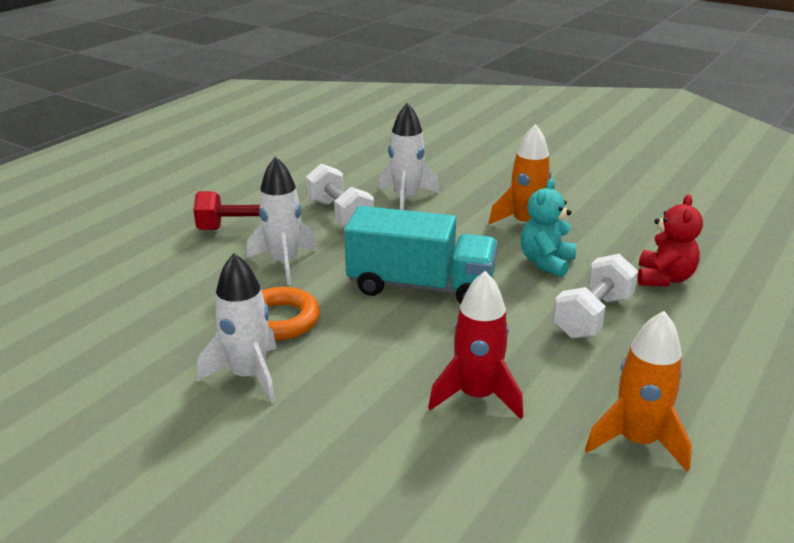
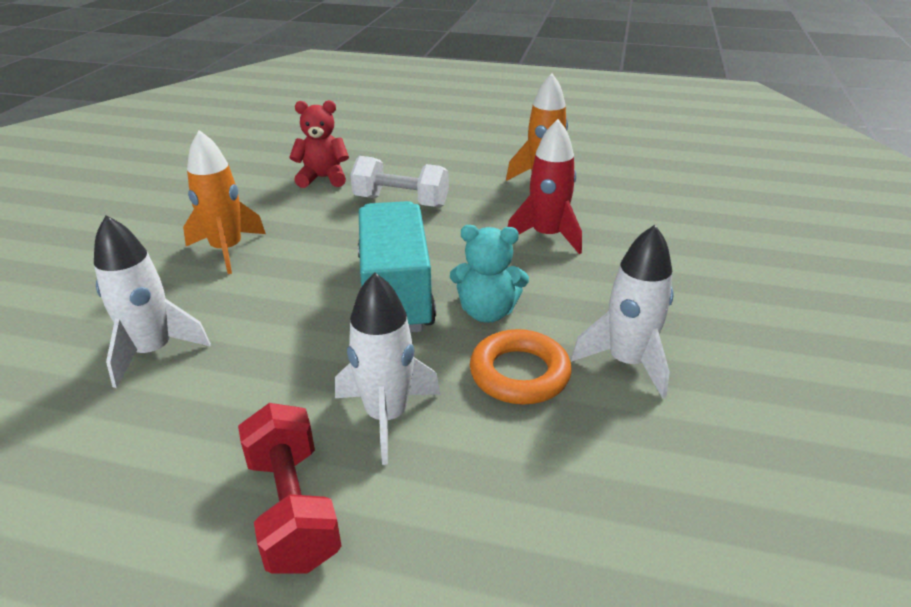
camera: 110 degrees left, 5 degrees up
(339, 214) = (217, 405): white dumbbell -> none
(546, 262) = (314, 230): turquoise teddy bear -> turquoise teddy bear (487, 312)

